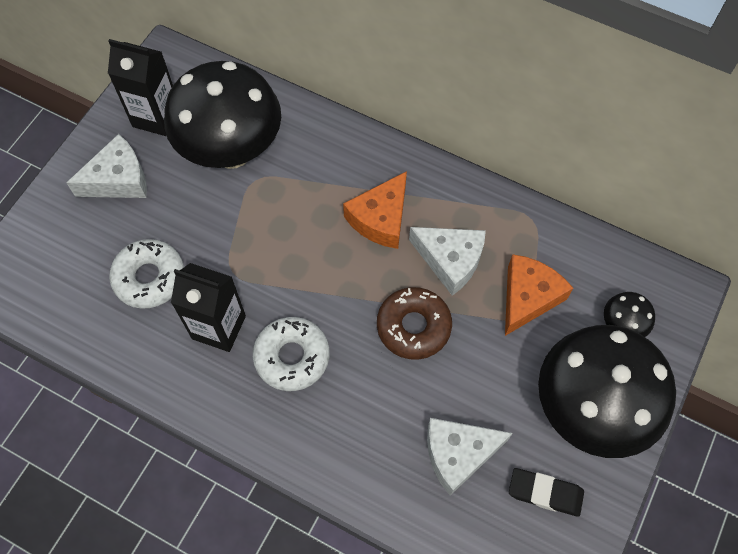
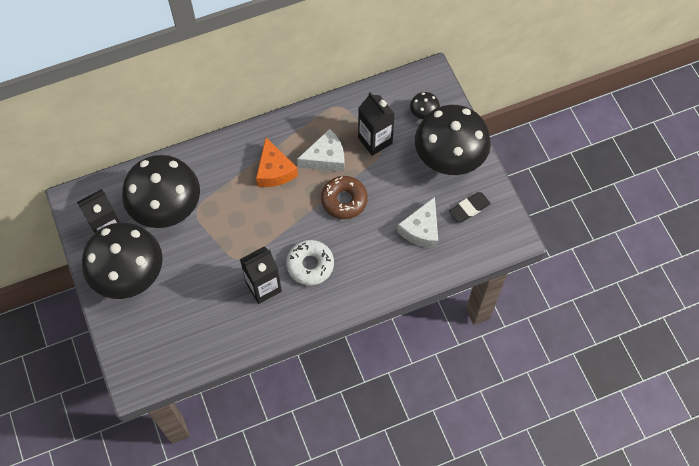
camera: 50 degrees left, 0 degrees up
(118, 179) = (130, 277): white cheese -> black mushroom
(149, 278) = (205, 301): white donut -> none
(528, 297) = (375, 140): orange cheese -> black carton

